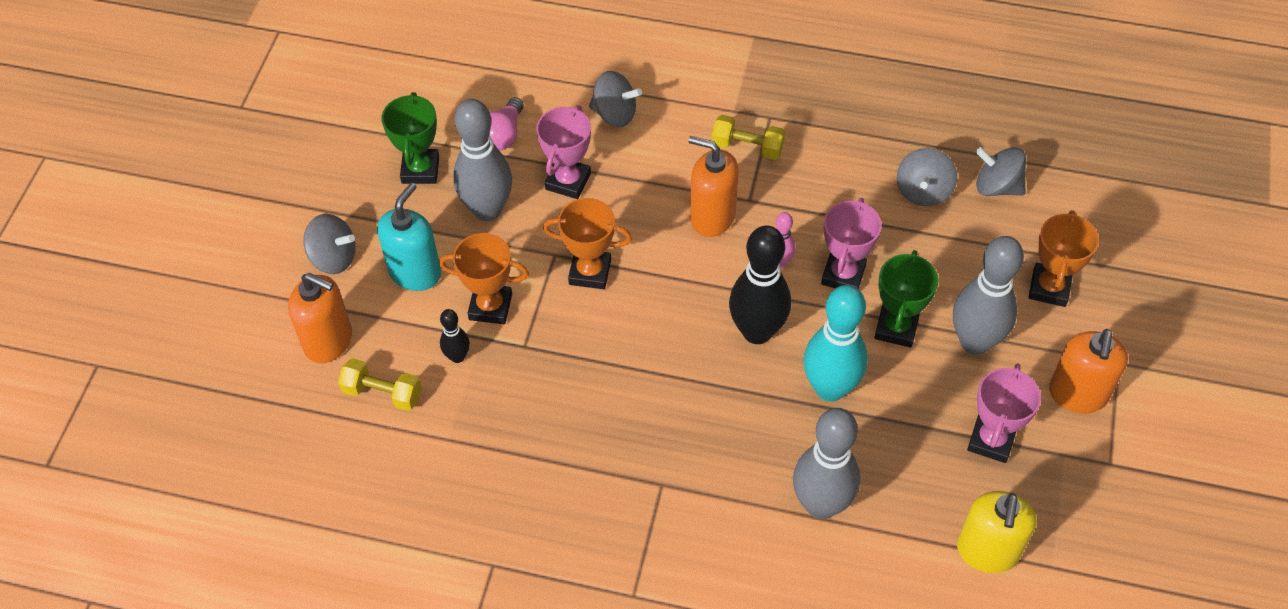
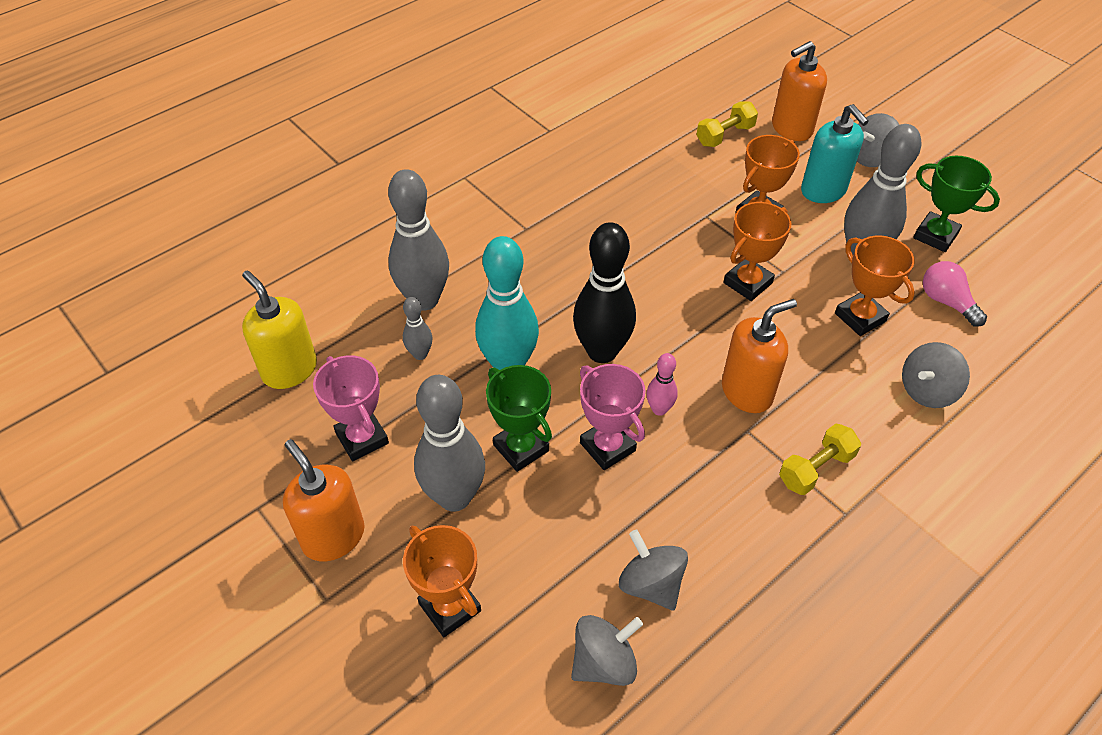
camera: 125 degrees right, 5 degrees down
(457, 357) = (725, 180): black bowling pin -> none
(568, 181) = (860, 317): pink trophy -> orange trophy
(879, 462) = (420, 354): none -> grey bowling pin

